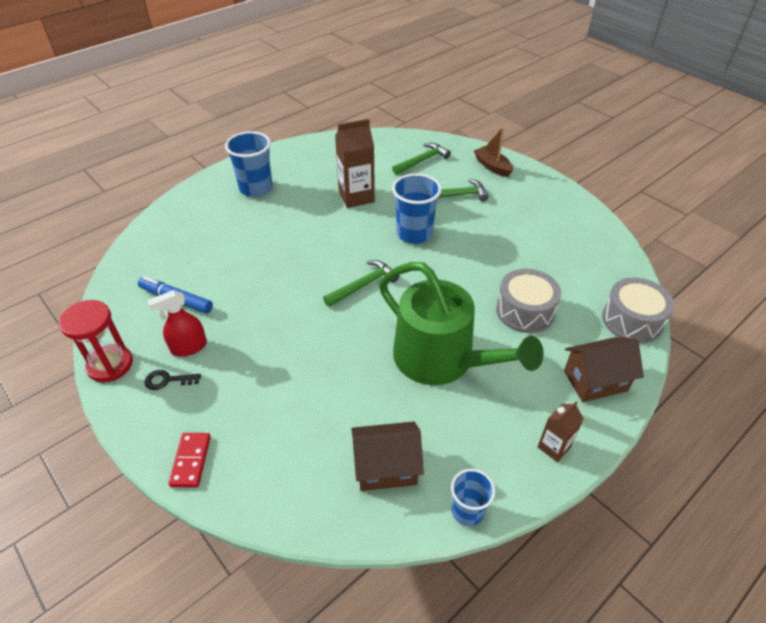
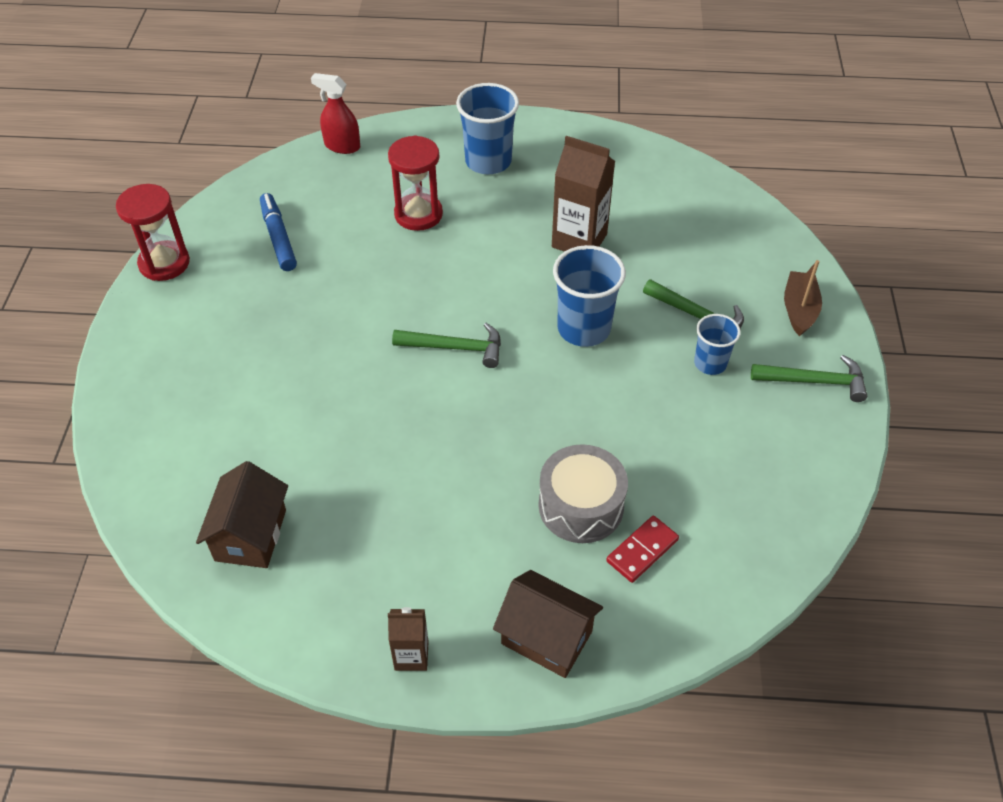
camera: 45 degrees right, 5 degrees up
(167, 380) = (187, 311): black key -> none
(189, 347) = (235, 293): red spray bottle -> red spray bottle (342, 146)
(191, 461) = (125, 397): red domino -> red domino (642, 550)
(251, 235) = (418, 214): none -> red hourglass
(386, 467) = (250, 535): brown house -> brown house turned 60 degrees clockwise
(422, 161) = (718, 244): green hammer -> green hammer (814, 381)
(441, 359) = (426, 483): green watering can -> none
(467, 511) = (263, 632): blue cup -> blue cup (710, 363)
(632, 320) = (689, 617): grey drum -> none

